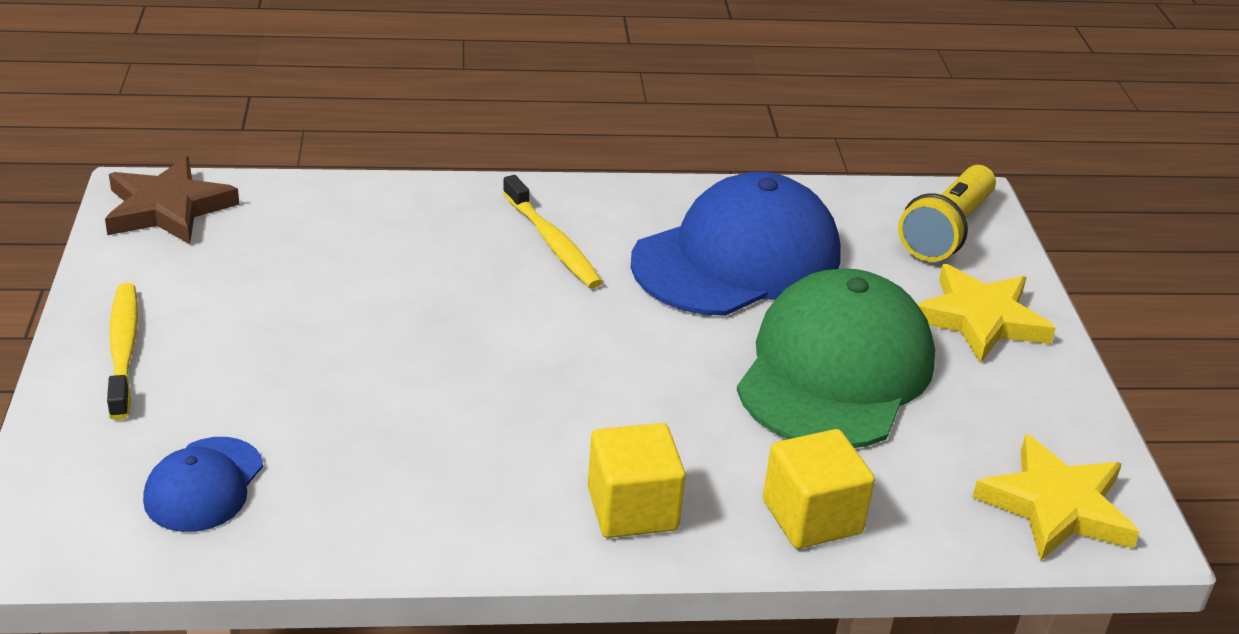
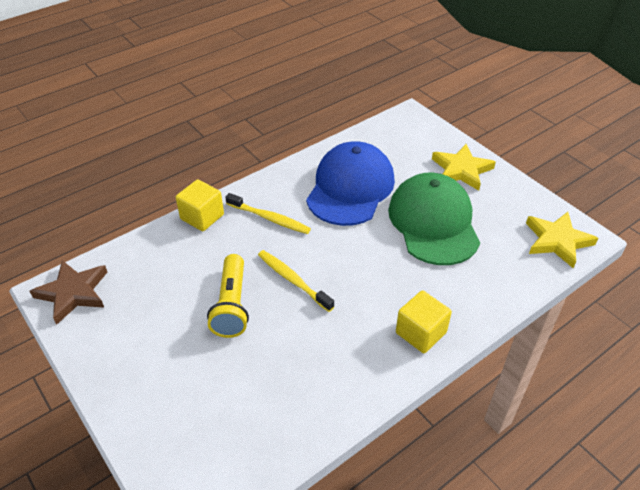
camera: 30 degrees left, 10 degrees up
(123, 349) = (128, 384): yellow toothbrush -> yellow toothbrush (293, 280)
(204, 485) = (237, 433): blue cap -> none
(812, 517) = (485, 296): yellow cube -> yellow cube (202, 217)
(946, 231) = (414, 134): yellow flashlight -> yellow flashlight (232, 305)

